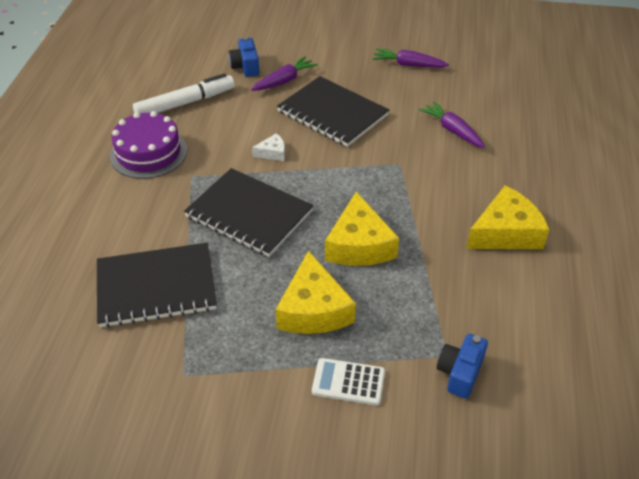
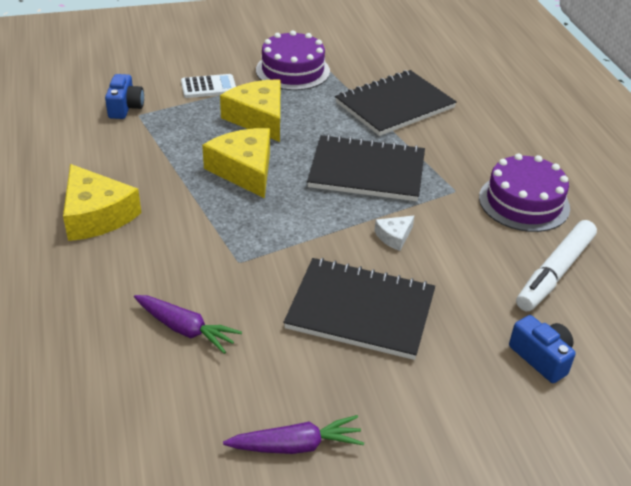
camera: 155 degrees right, 5 degrees down
(228, 384) = (293, 70): none -> purple cake
(284, 81) = (465, 348): purple carrot -> none
(506, 232) = (96, 215): yellow cheese -> yellow cheese turned 75 degrees counterclockwise

